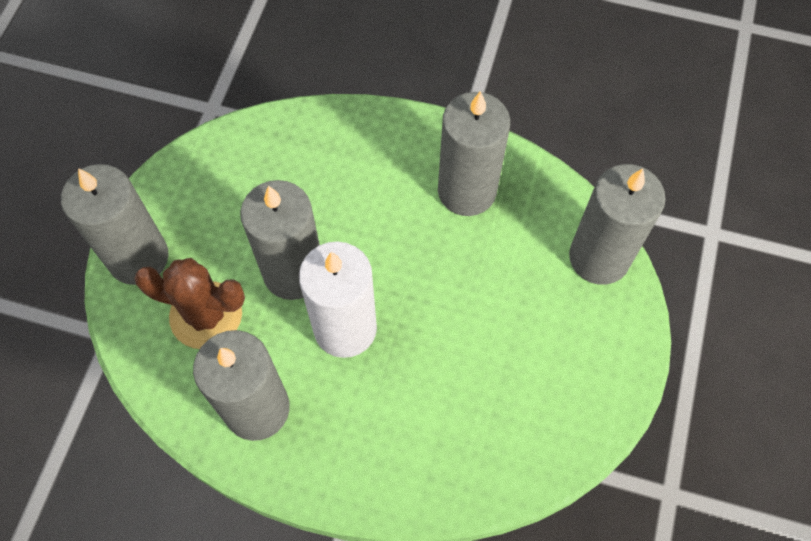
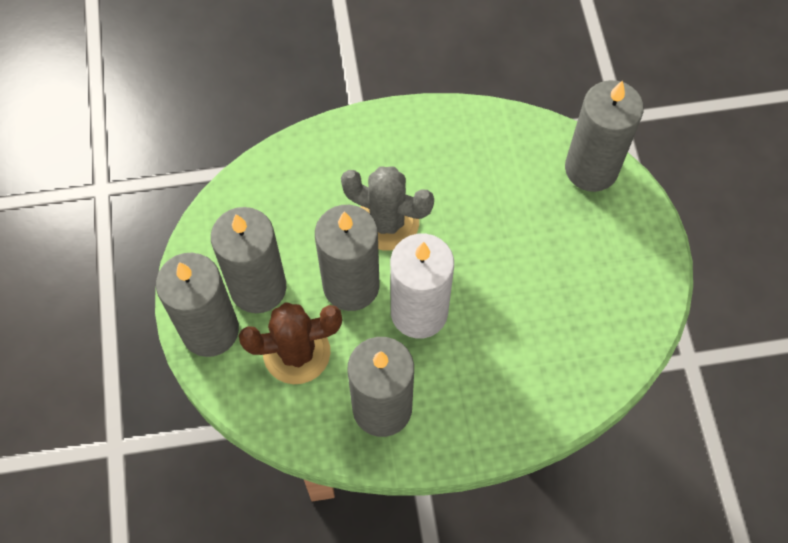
camera: 25 degrees left, 0 degrees up
(362, 225) = (387, 222): none -> grey cactus
(467, 191) = (458, 158): grey candle -> grey candle (258, 288)

